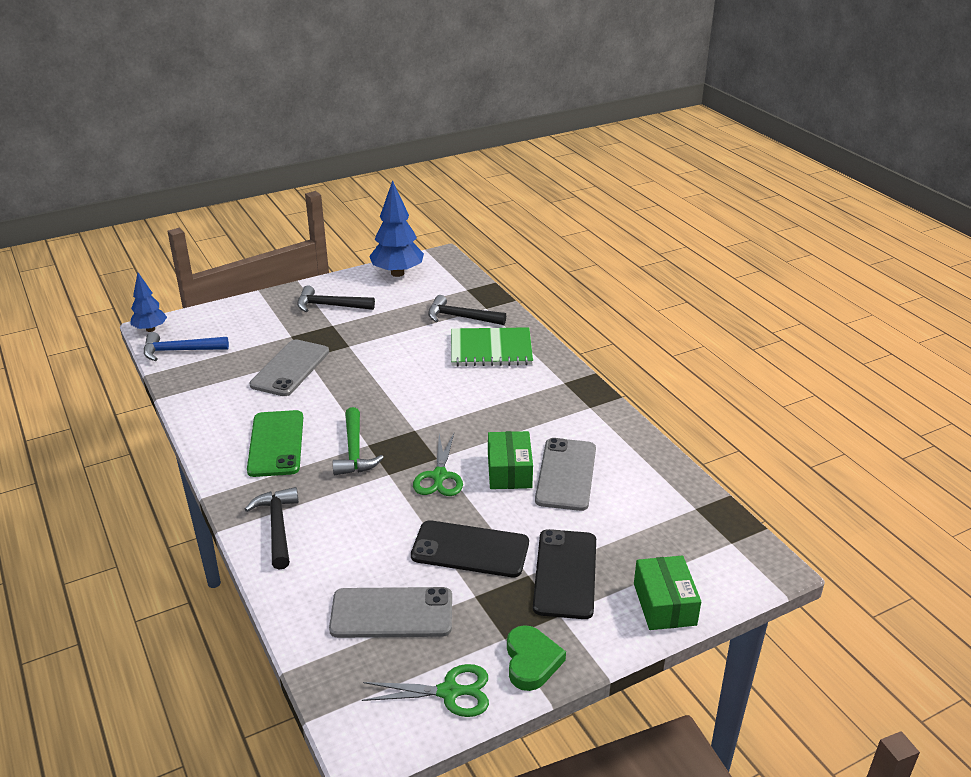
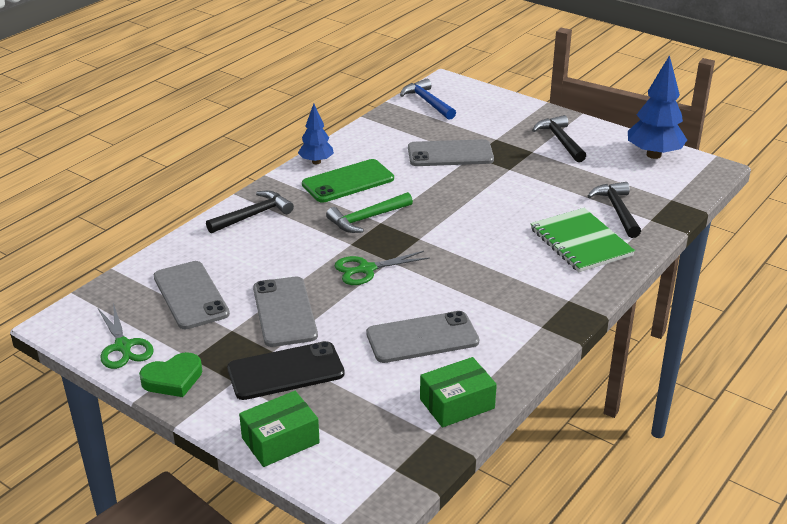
camera: 65 degrees right, 0 degrees up
(150, 329) = (443, 81): blue tree -> blue tree (316, 162)
(470, 549) = (284, 312): black phone -> grey phone
(509, 471) = (402, 304): green box -> green box (457, 404)

